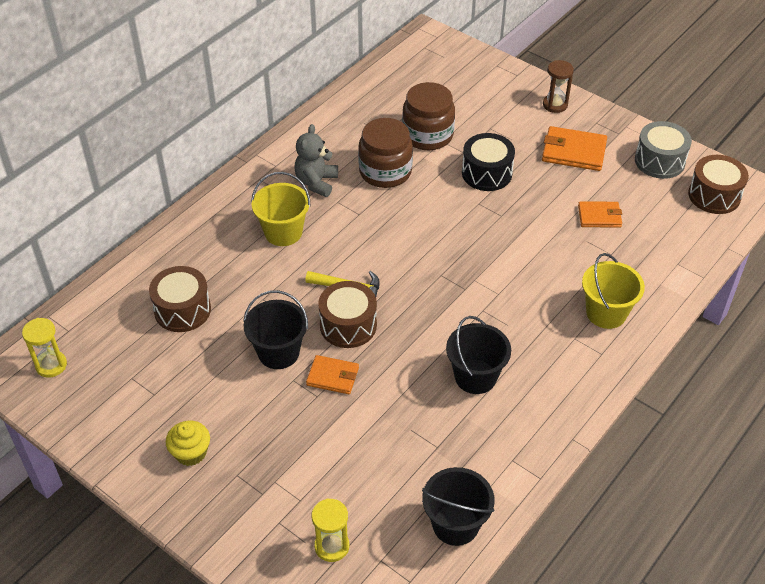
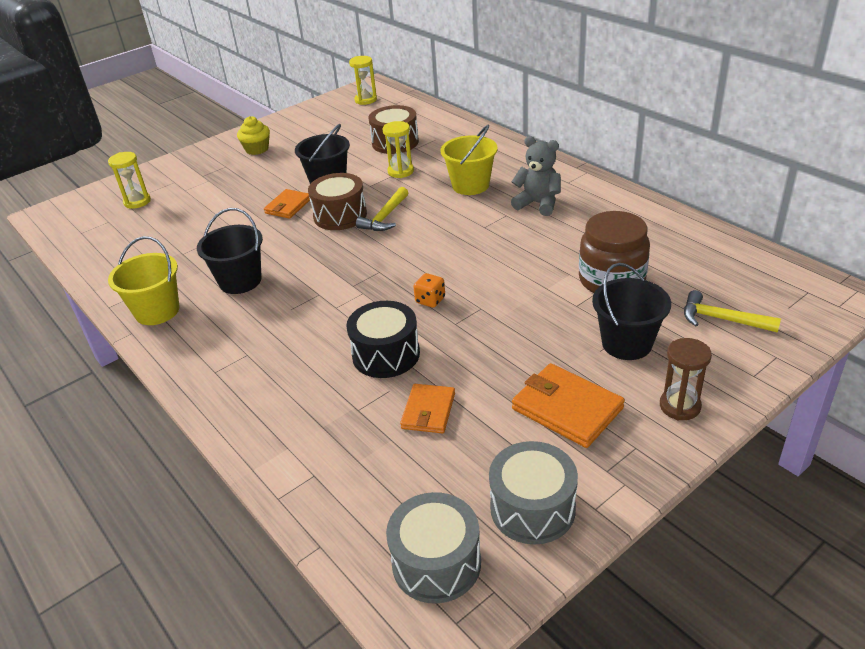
camera: 105 degrees right, 10 degrees down
(253, 292) = (400, 171): none -> yellow hourglass
(385, 172) = (548, 246): brown jar -> none
(455, 524) = (106, 256): black bucket -> black bucket (626, 343)
(464, 85) = (722, 319): none -> yellow hammer
(475, 234) = (430, 300): none -> orange dice
(486, 173) = (533, 320): black drum -> black drum (386, 354)
(573, 151) = (567, 408): orange wallet -> orange wallet turned 75 degrees counterclockwise
(606, 313) = (268, 386): yellow bucket -> yellow bucket (157, 311)
(714, 195) = (436, 563): brown drum -> grey drum

